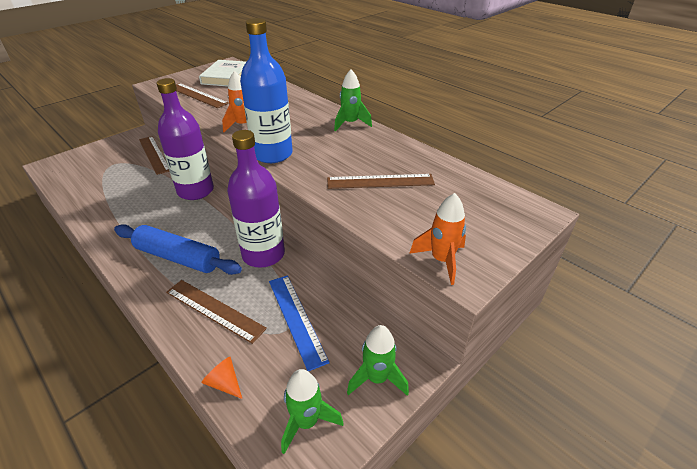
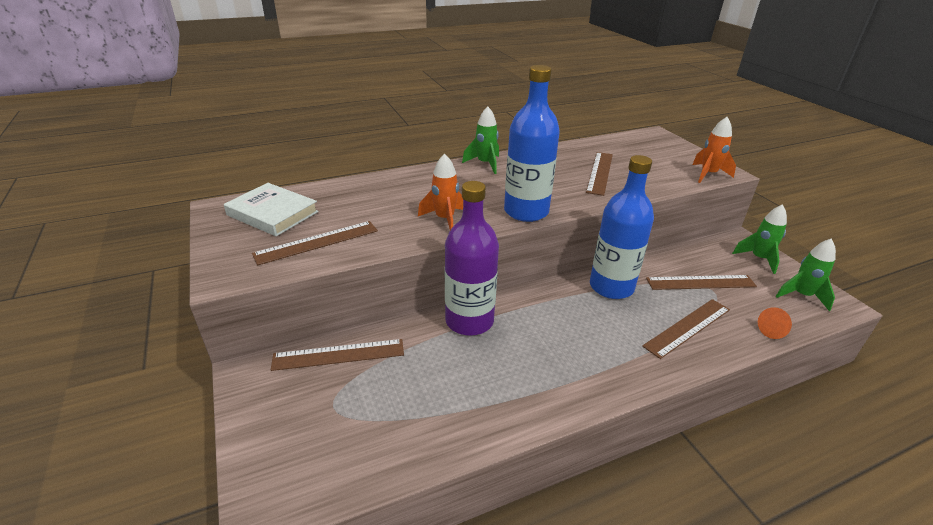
camera: 70 degrees left, 5 degrees down
(178, 257) = (602, 346): blue rolling pin -> none
(263, 254) = (611, 287): purple bottle -> blue bottle
(296, 319) = (700, 282): blue ruler -> brown ruler

